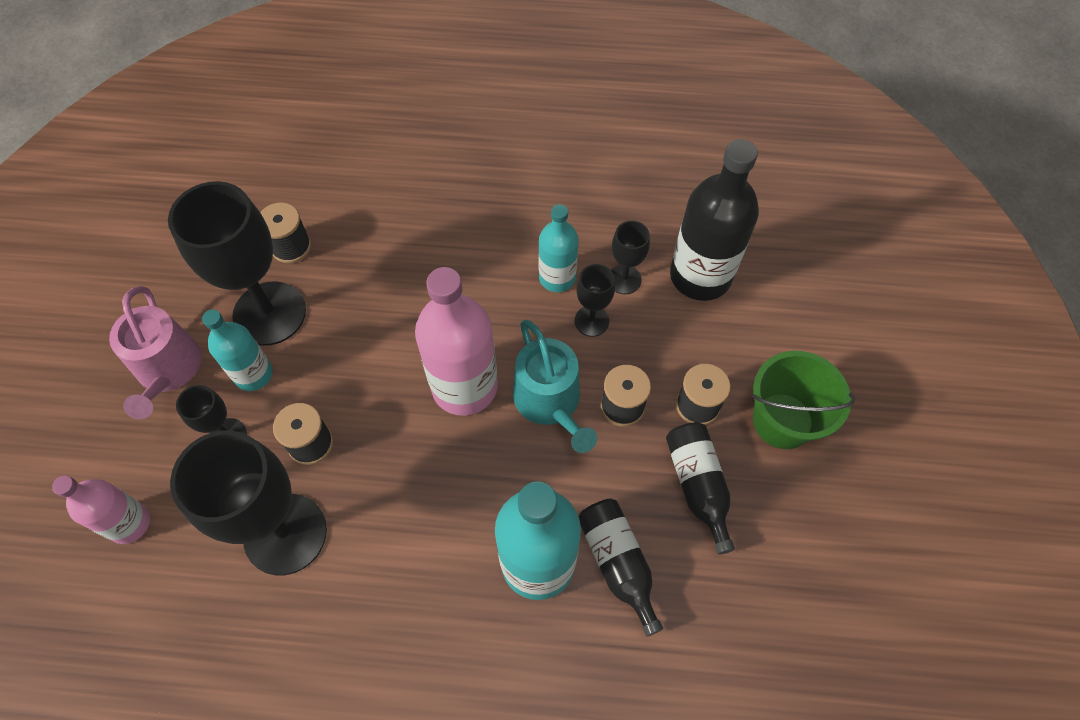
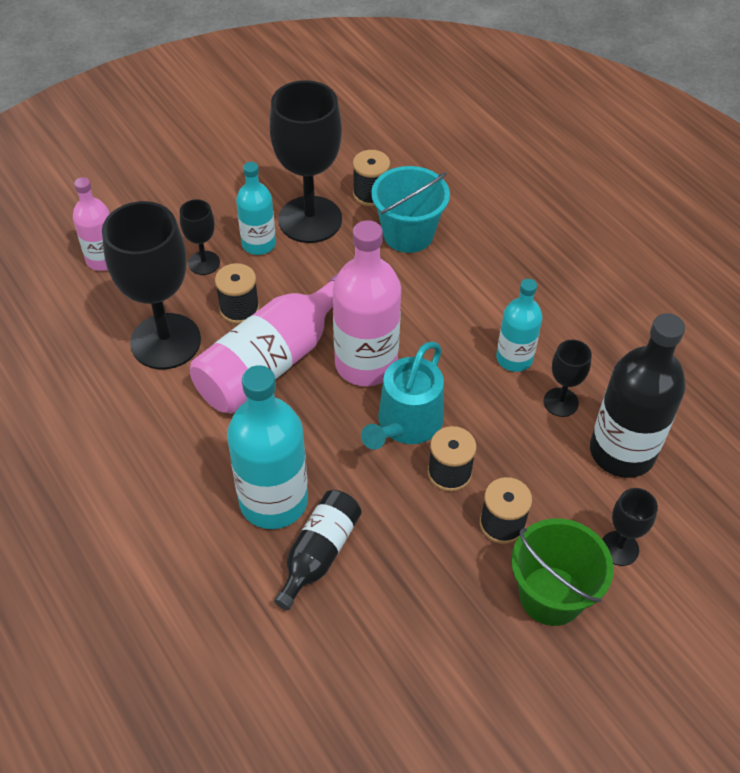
camera: 50 degrees right, 10 degrees down
(168, 370) = (219, 201): pink watering can -> none
(363, 253) = (408, 234): none -> turquoise bucket
(393, 459) = (271, 362): none -> pink bottle
(591, 321) = (501, 405): black goblet -> black goblet (619, 548)
(698, 485) = (433, 568): black bottle -> none

